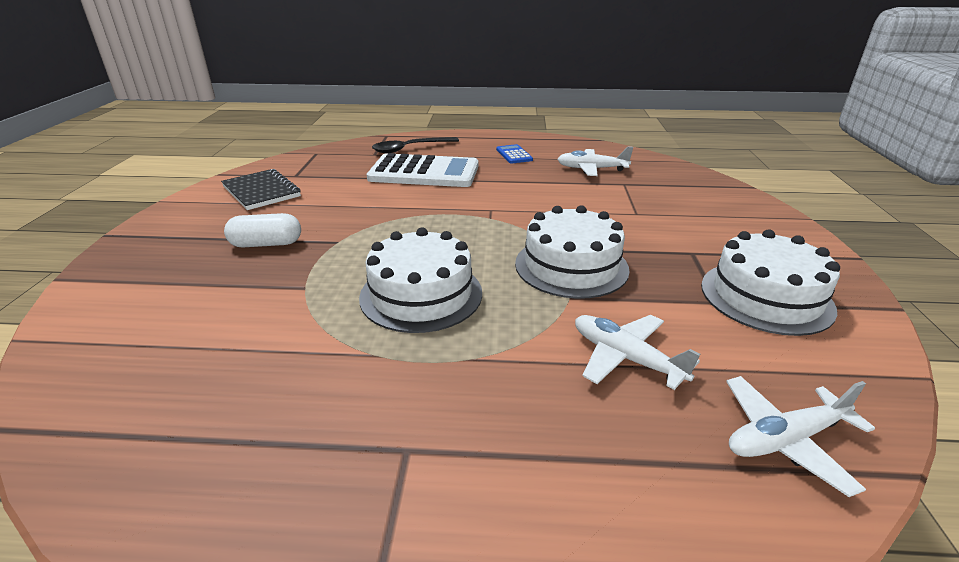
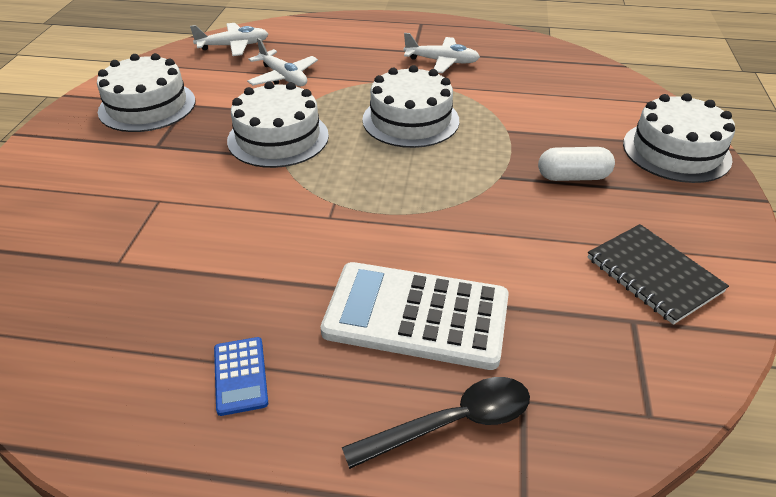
camera: 175 degrees left, 10 degrees up
(127, 272) = (676, 151): none -> white cake
(591, 169) = (132, 309): white plane -> white plane (442, 61)

